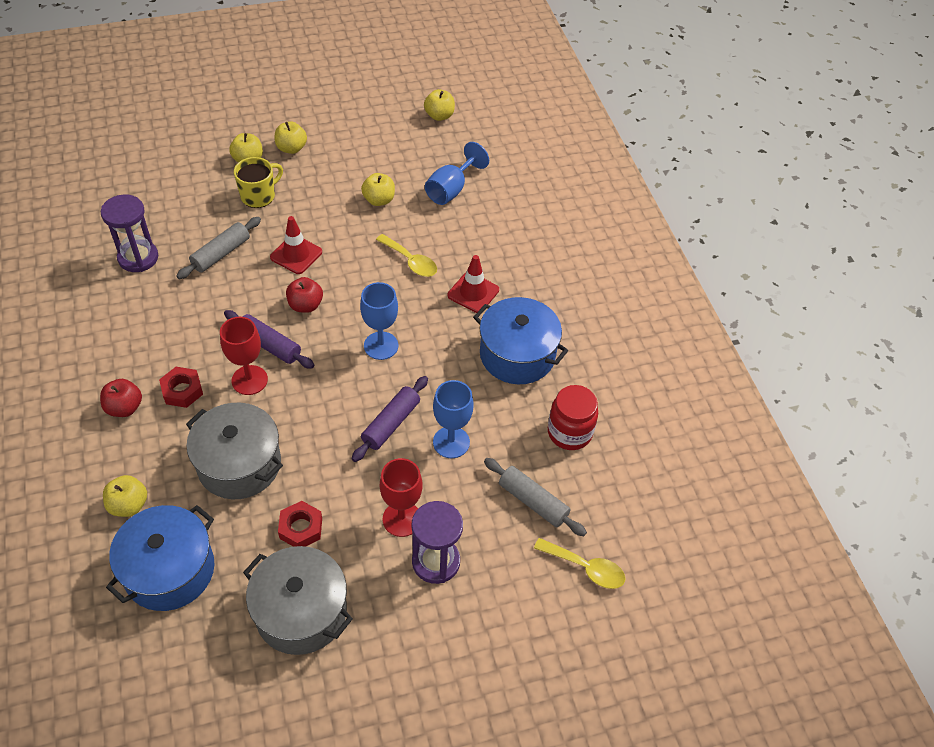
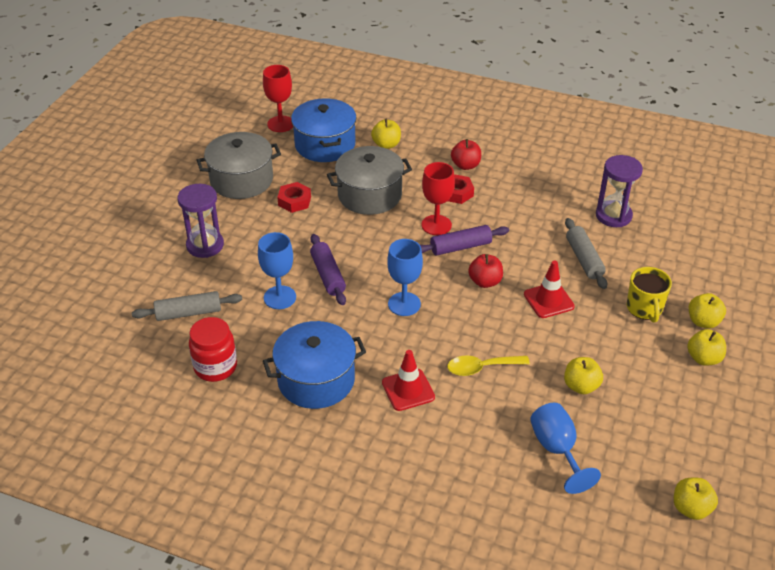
camera: 130 degrees right, 10 degrees down
(402, 519) = (250, 245): red goblet -> red goblet (280, 124)
(585, 568) = (115, 310): yellow spoon -> none

